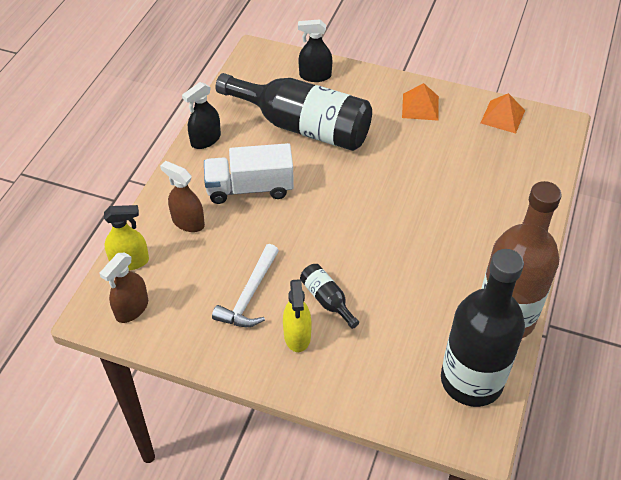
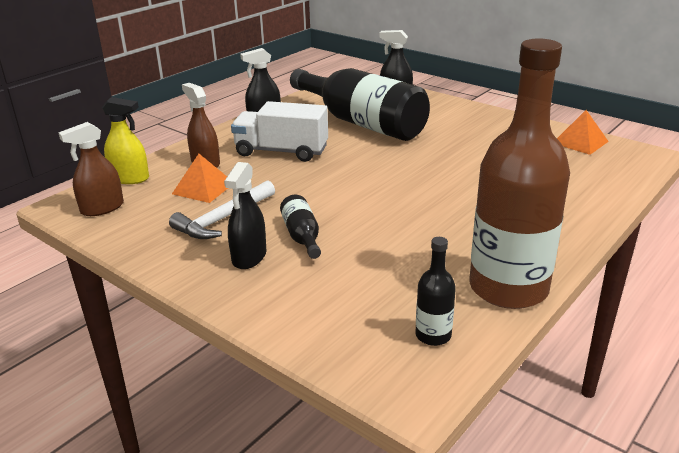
camera: 20 degrees right, 20 degrees down
(297, 335) = (249, 257): yellow spray bottle -> black spray bottle
(420, 106) = (491, 125): orange pyramid -> orange pyramid (203, 188)
(471, 380) = (433, 335): black bottle -> black bottle, size x0.42

